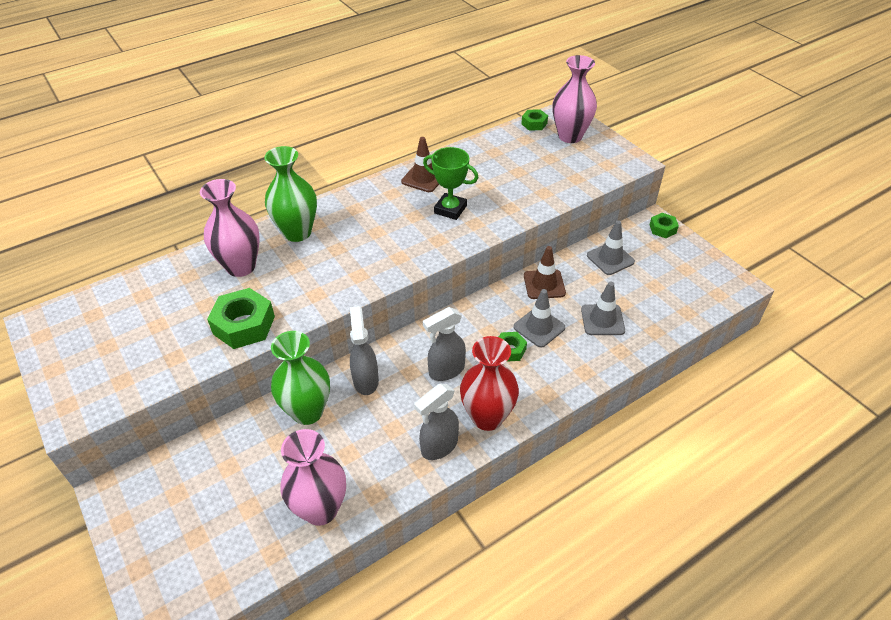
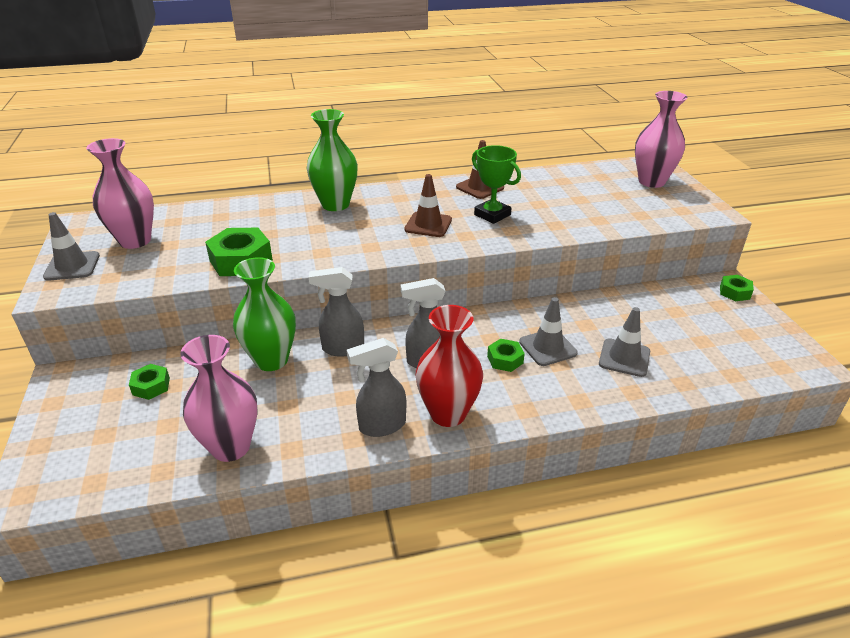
camera: 20 degrees right, 10 degrees down
(241, 266) = (269, 219): pink vase -> pink vase (135, 241)
(365, 380) = (342, 348): grey spray bottle -> grey spray bottle turned 105 degrees counterclockwise
(534, 124) = (617, 166): green nut -> green nut (151, 386)
(544, 284) = (572, 312): brown traffic cone -> brown traffic cone (428, 225)
(610, 259) = (659, 305): grey traffic cone -> grey traffic cone (72, 266)

